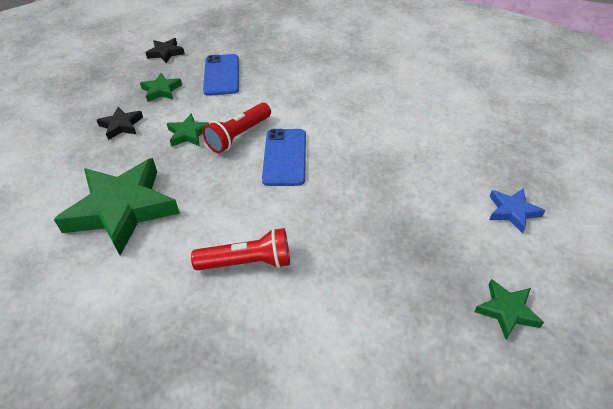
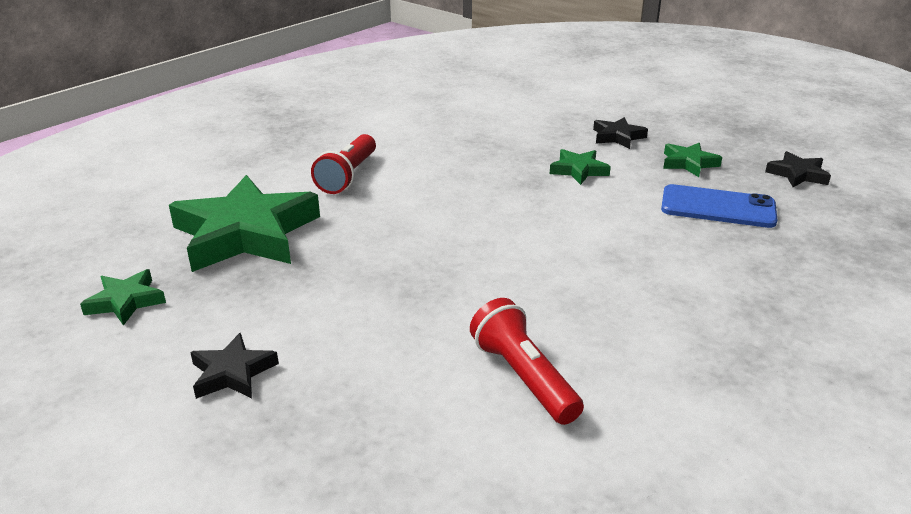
camera: 110 degrees right, 15 degrees down
(122, 209) = (473, 130): green star -> green star (246, 233)
(238, 136) = (555, 199): red flashlight -> red flashlight (524, 377)
(285, 157) = (490, 222): blue phone -> none
(512, 212) = (232, 373): blue star -> black star

